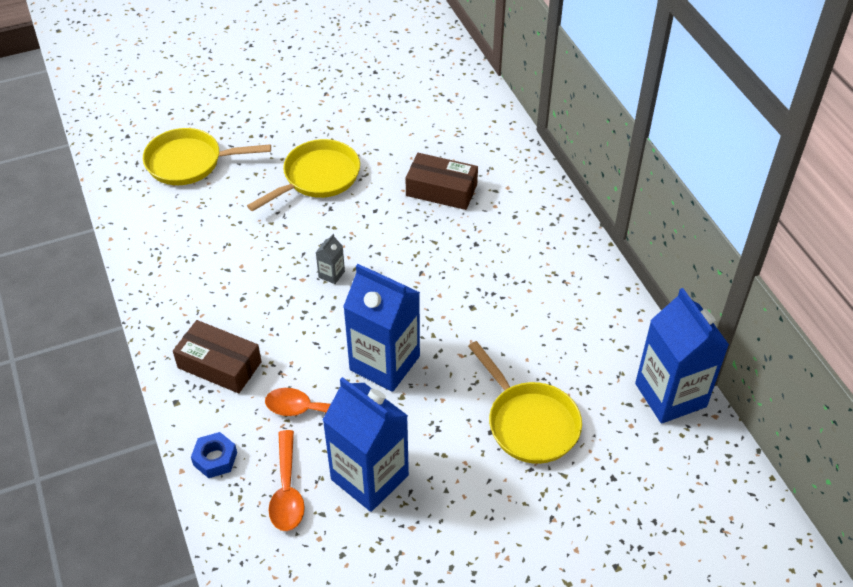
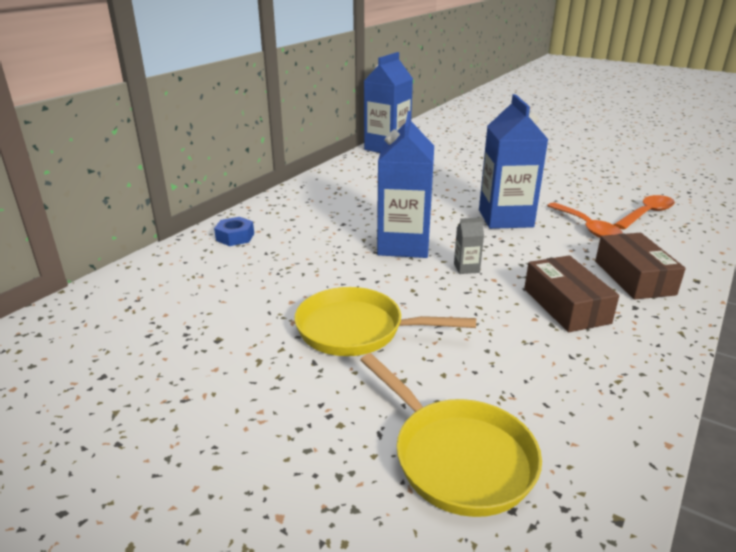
camera: 125 degrees left, 20 degrees down
(215, 459) = (688, 244): blue nut -> blue nut (235, 237)
(369, 477) = (585, 196): blue carton -> blue carton (403, 245)
(441, 190) = (295, 256): brown box -> brown box (566, 306)
(529, 423) = (466, 170): yellow pan -> none

